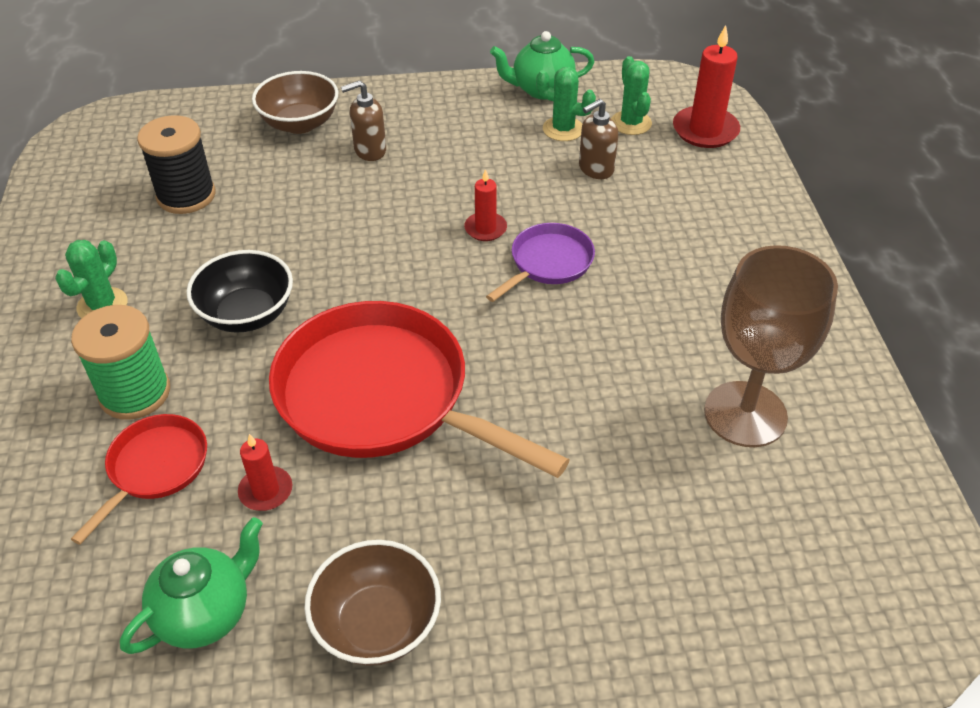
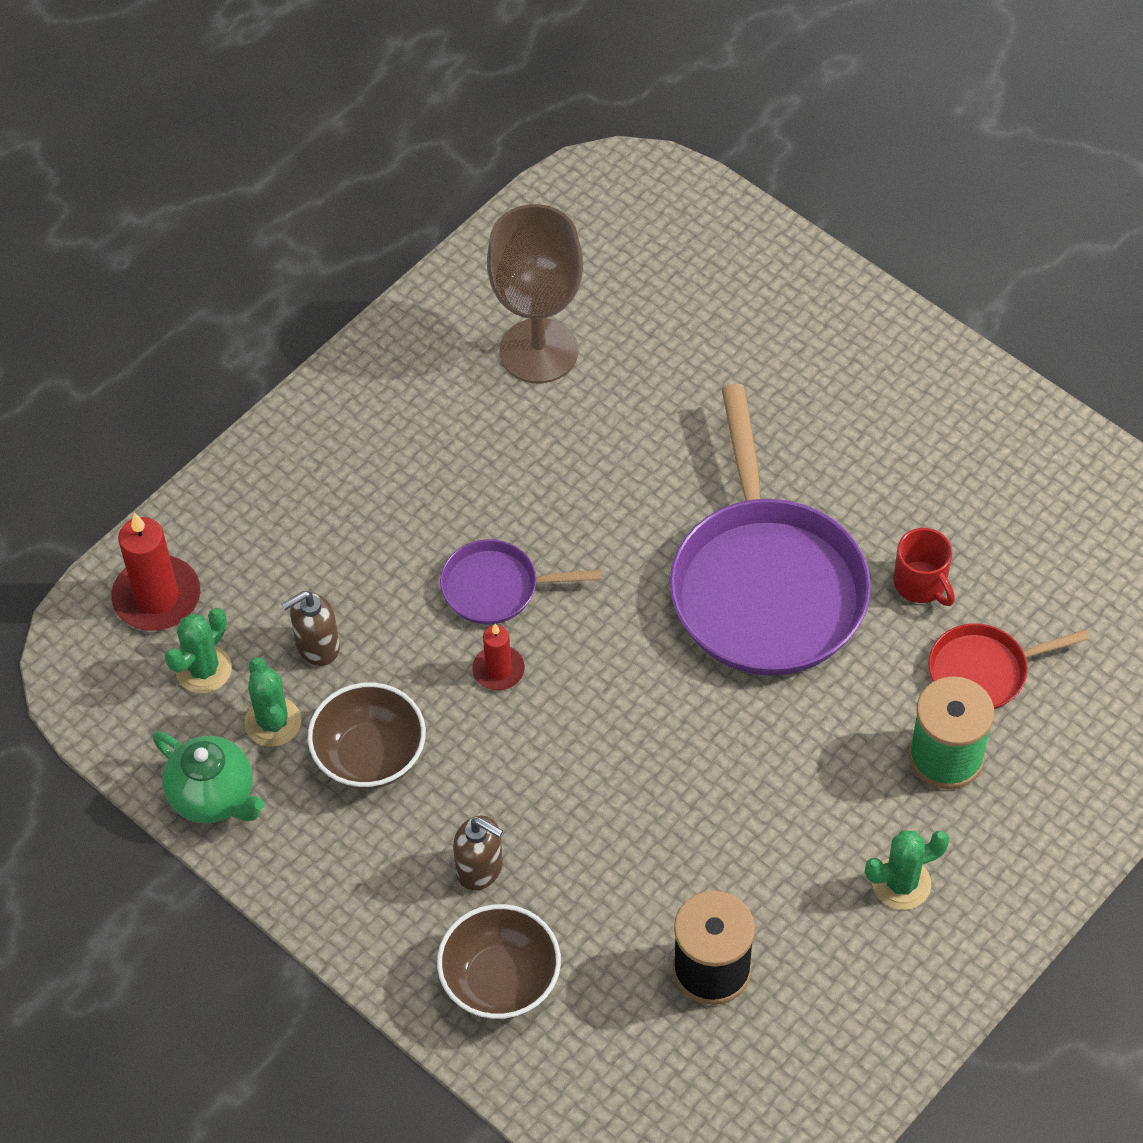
camera: 130 degrees left, 10 degrees up
(205, 613) = (1034, 533): green teapot -> none
(247, 314) = (790, 760): black bowl -> none
(266, 491) = (921, 584): red candle -> red mug
(377, 623) = (934, 436): brown bowl -> brown bowl (370, 756)
(383, 397) = (766, 585): red pan -> purple pan
(595, 169) = (317, 646): brown soap dispenser -> brown soap dispenser turned 135 degrees clockwise

